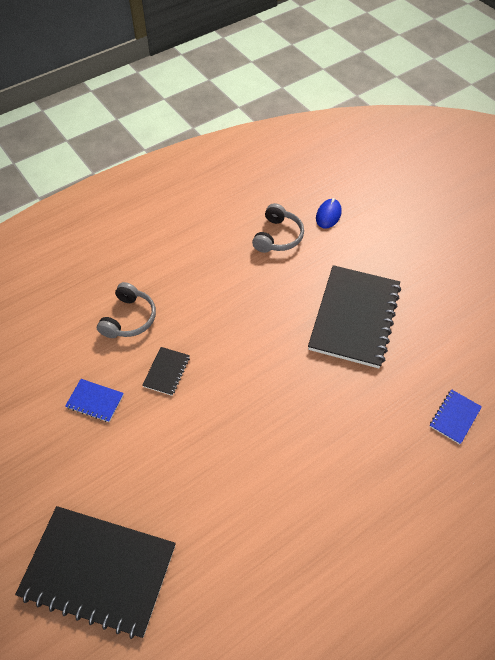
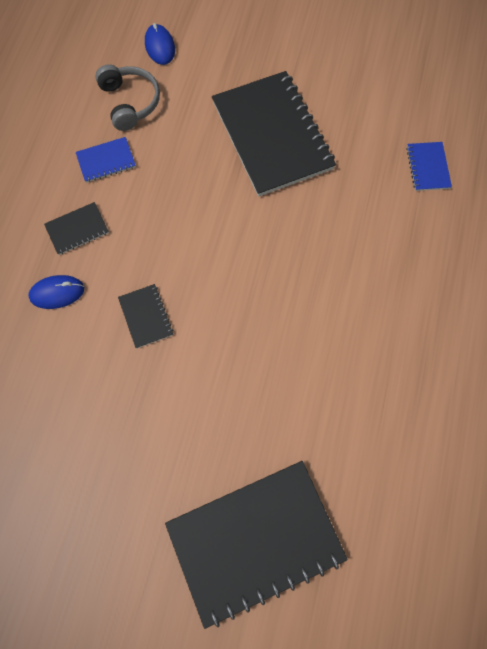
camera: 40 degrees left, 15 degrees up
(95, 401) = (102, 399): blue notebook -> blue notebook (106, 161)
(129, 318) = (57, 293): grey headphones -> blue mouse
(175, 290) = (77, 229): none -> black notebook

